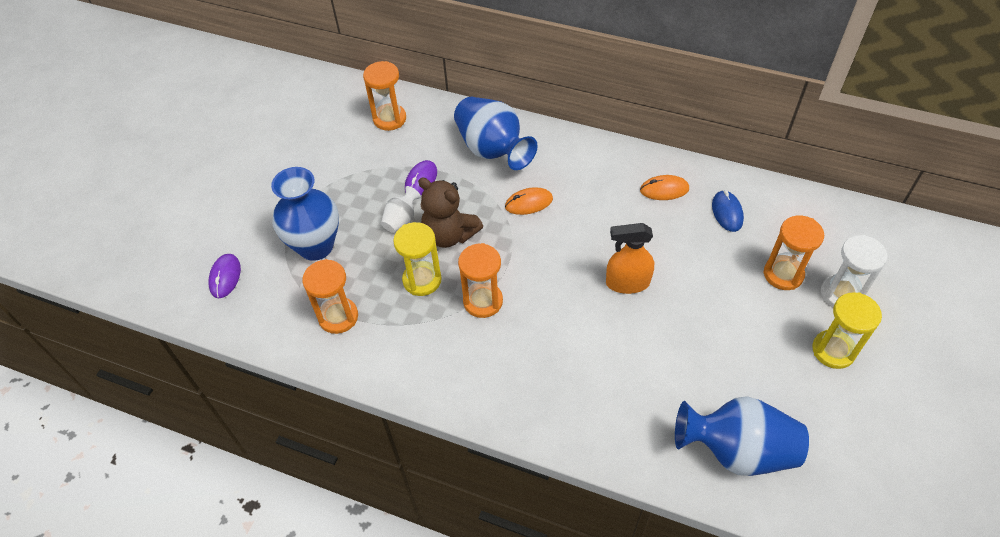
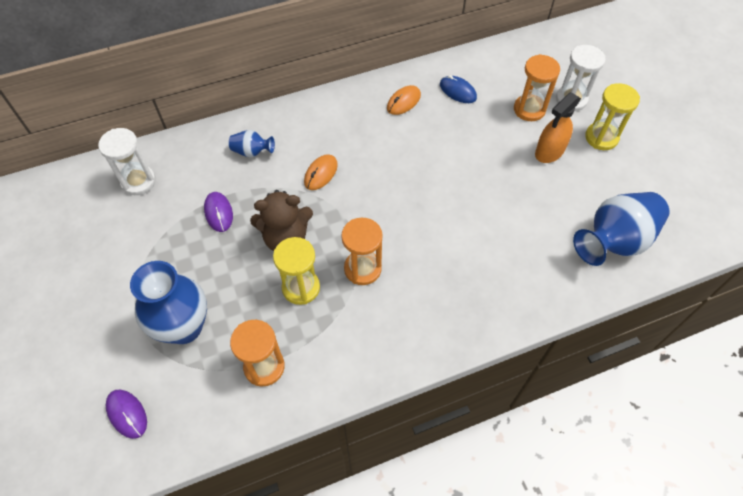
camera: 45 degrees left, 5 degrees up
(389, 119) = (138, 181): orange hourglass -> white hourglass
(401, 220) = (235, 254): white vase -> none
(492, 150) = (252, 152): blue vase -> blue vase, size x0.48
(627, 283) = (445, 182): orange spray bottle -> orange spray bottle (549, 152)

